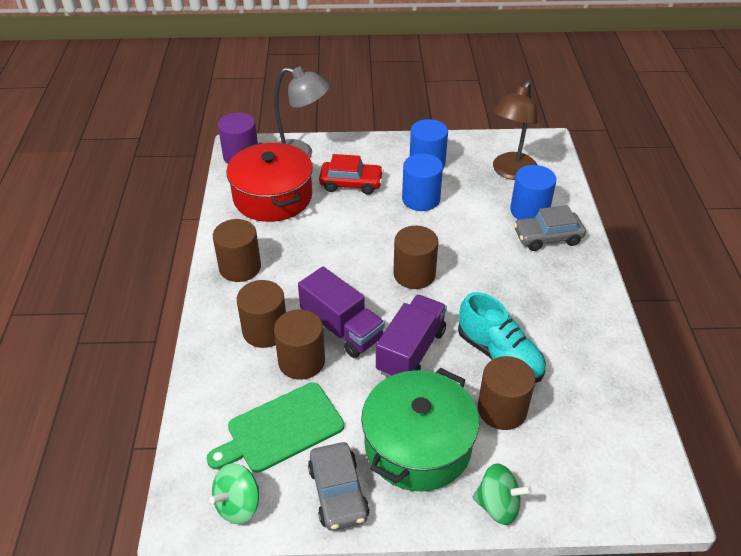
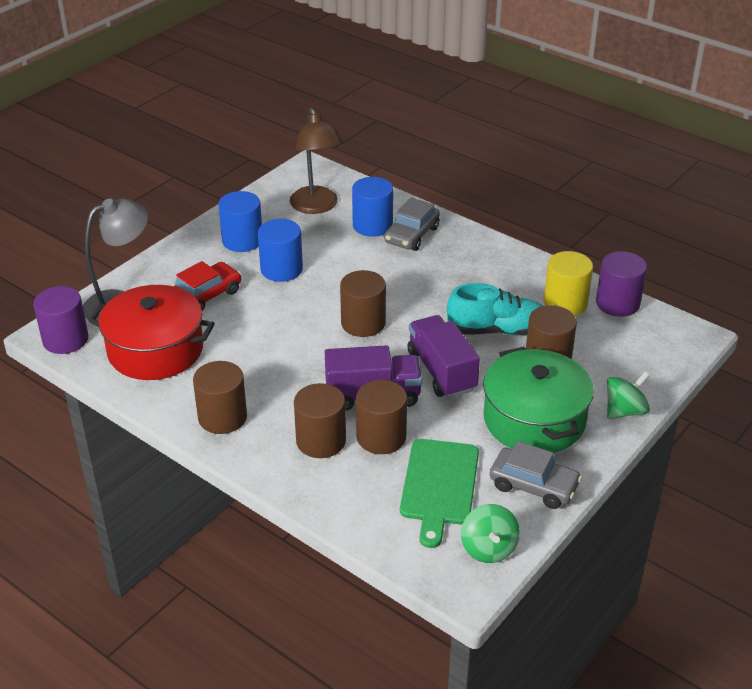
camera: 50 degrees left, 5 degrees down
(588, 378) = (565, 303): none -> yellow cylinder
(635, 415) = (617, 303): none -> purple cylinder

